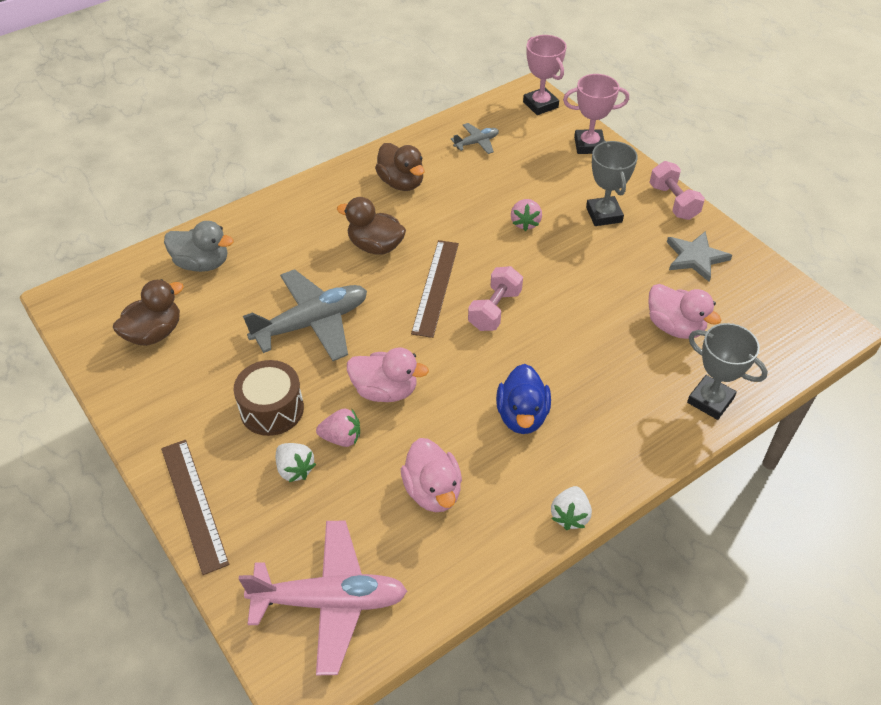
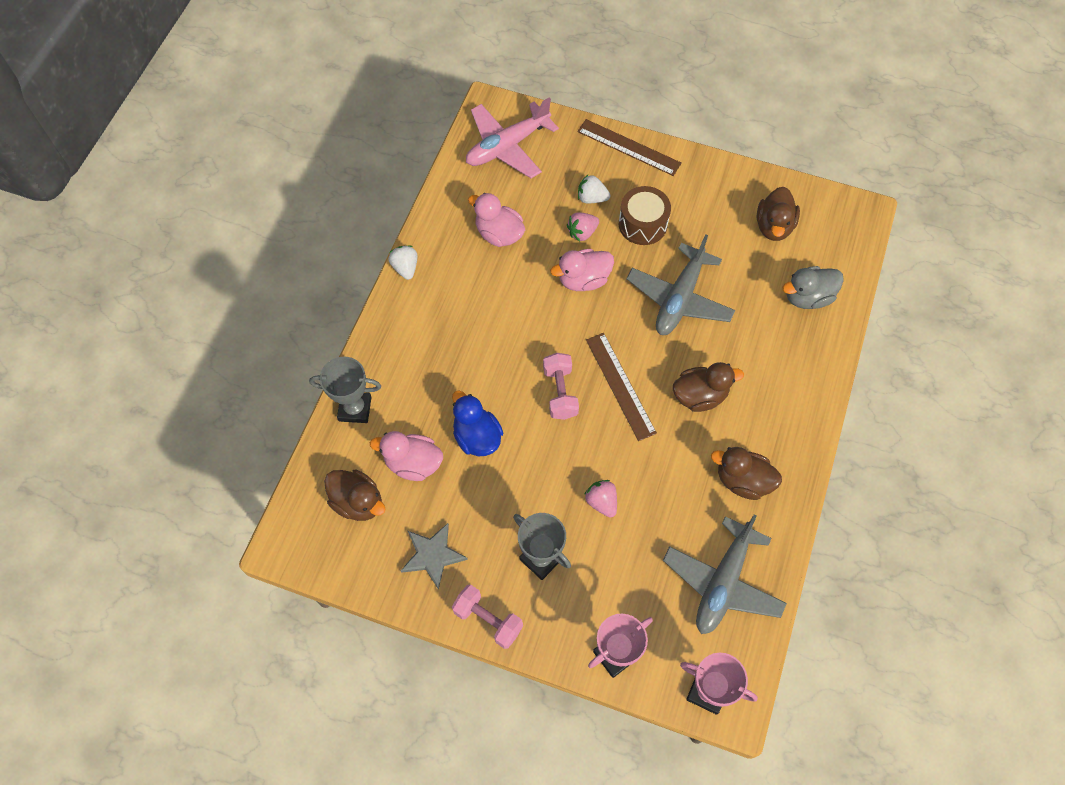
camera: 145 degrees right, 15 degrees up
(476, 143) = (722, 582): grey plane -> grey plane, size x2.07
(522, 416) = (479, 316): blue duck -> blue duck (477, 437)
(745, 324) = (358, 502): none -> brown duck

